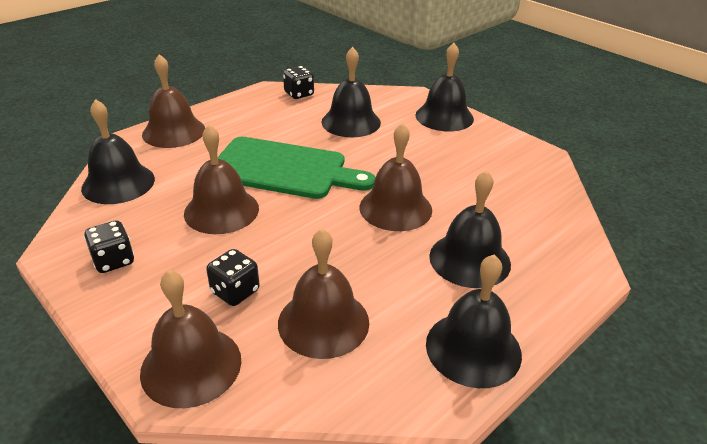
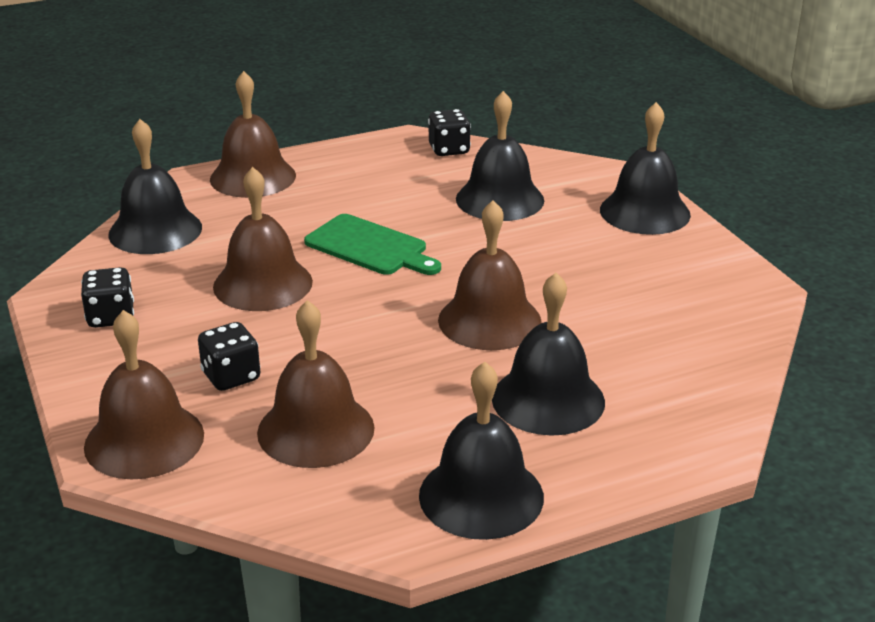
camera: 20 degrees right, 5 degrees down
(284, 169) = (370, 247): green cutting board -> green cutting board, size x0.64

